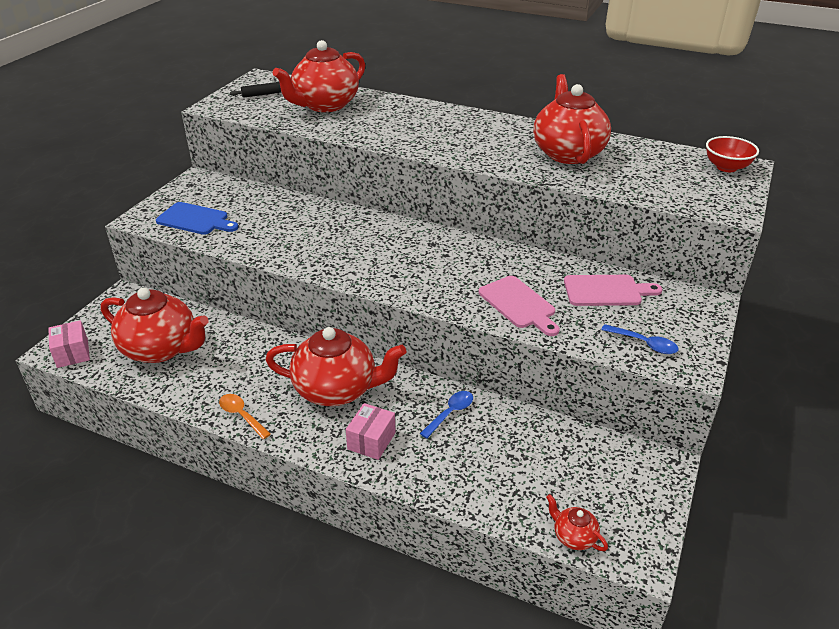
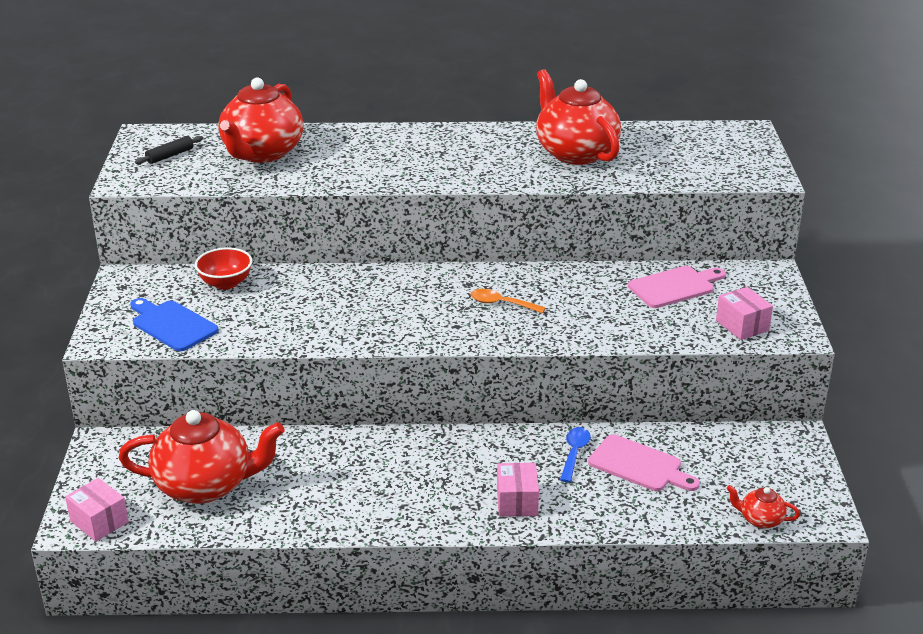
camera: 25 degrees left, 5 degrees down
(195, 220) = (172, 325): blue cutting board -> blue cutting board turned 135 degrees counterclockwise
(241, 415) = (361, 521): orange spoon -> orange spoon (501, 304)
(337, 389) = (442, 466): red teapot -> none
(518, 304) = (603, 321): pink cutting board -> pink cutting board (639, 465)
(644, 344) = (742, 325): blue spoon -> pink box
(726, 167) = (734, 135): red bowl -> red bowl (226, 283)

